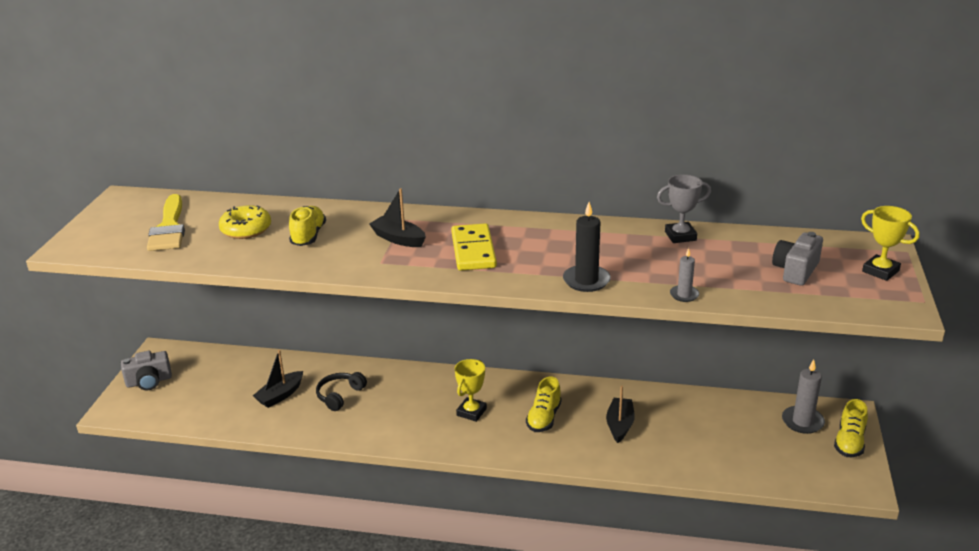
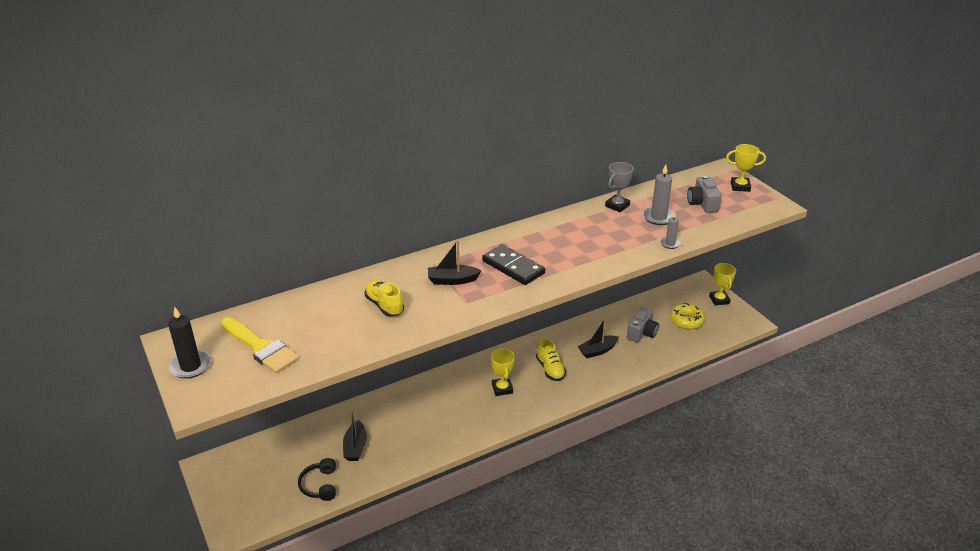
camera: 40 degrees left, 5 degrees up
(149, 381) = (231, 493): grey camera -> grey camera (641, 333)
(246, 229) = (328, 321): yellow donut -> yellow donut (686, 321)
(340, 395) = (400, 424): black headphones -> black headphones (320, 485)
(473, 250) = (513, 267): yellow domino -> black domino
(586, 280) = (607, 258): black candle -> black candle (190, 366)
(620, 425) = (597, 351): black boat -> black boat turned 90 degrees counterclockwise
(802, 422) = (685, 299): grey candle -> grey candle (658, 217)
(849, 442) = (719, 300): yellow shoe -> yellow trophy

